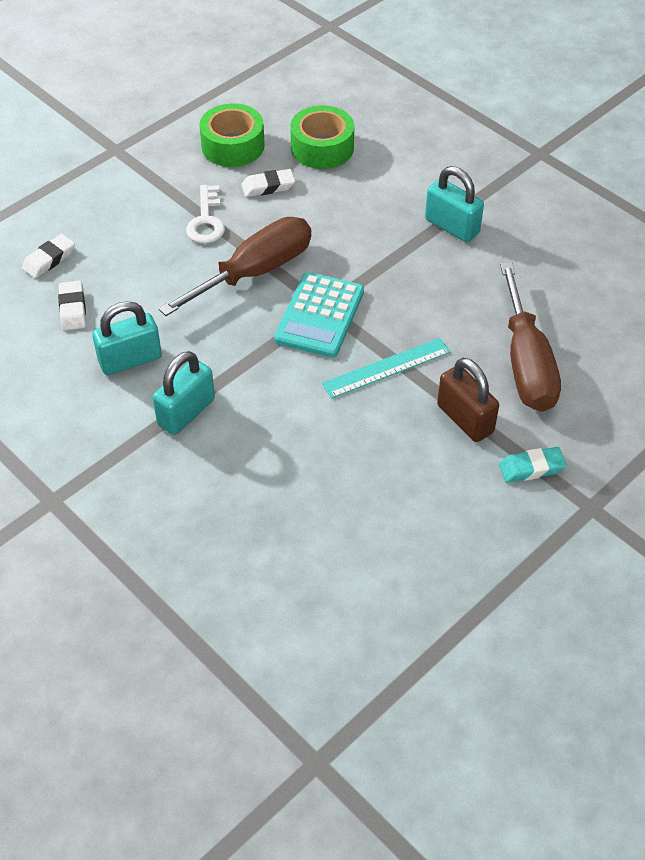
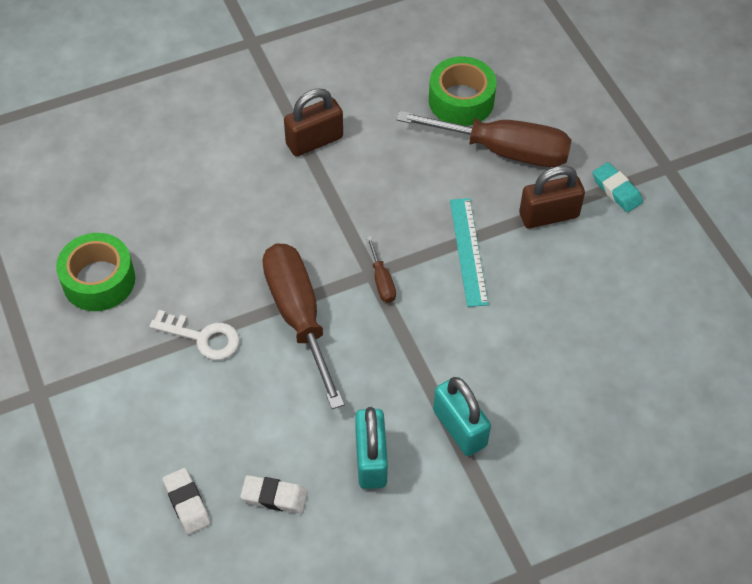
camera: 70 degrees left, 5 degrees up
(268, 187) = (180, 268): white eraser -> none
(320, 315) = (382, 281): turquoise calculator -> brown screwdriver
(322, 148) = (147, 204): green tape -> green tape (461, 100)
(452, 226) = (314, 141): turquoise padlock -> brown padlock
(531, 468) = (616, 190): turquoise eraser -> turquoise eraser turned 45 degrees counterclockwise

